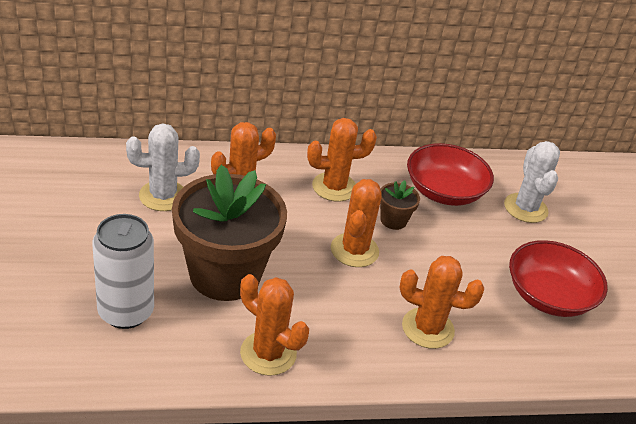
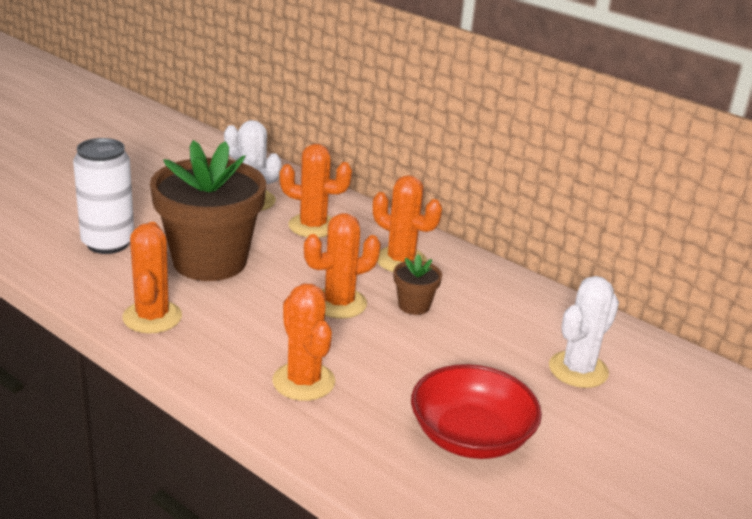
camera: 50 degrees right, 10 degrees down
(444, 191) = (507, 314): red bowl -> none

